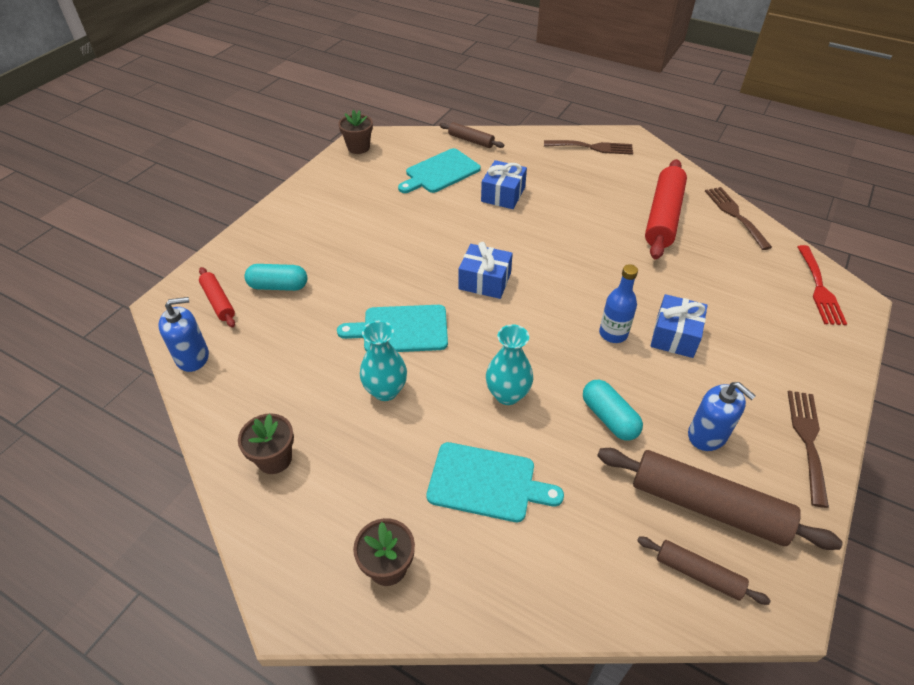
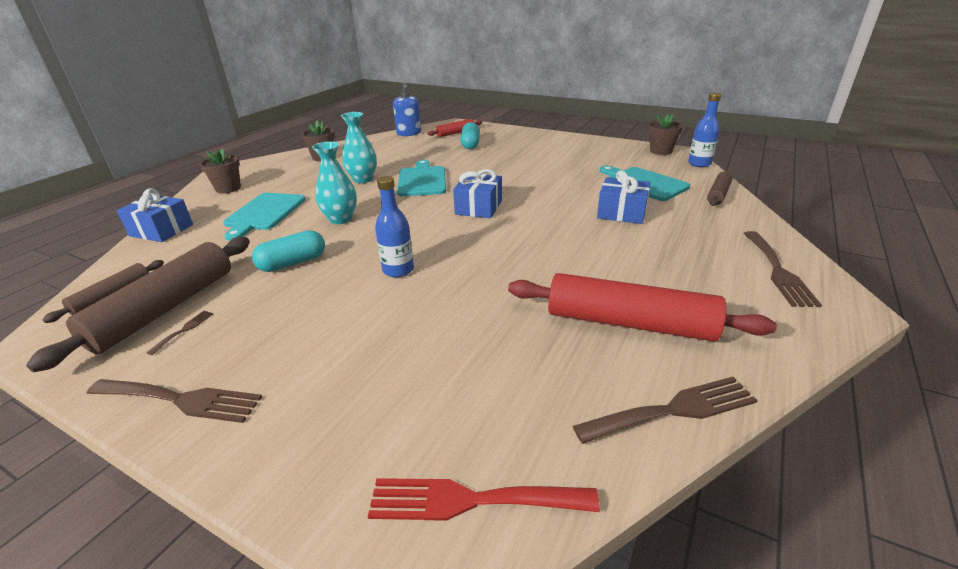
camera: 90 degrees right, 15 degrees down
(399, 134) = (699, 164): none -> blue bottle
(675, 336) = (386, 310): blue gift -> blue gift (161, 230)
(707, 435) = (239, 318): blue soap dispenser -> none
(733, 473) = (184, 330): none -> brown fork

